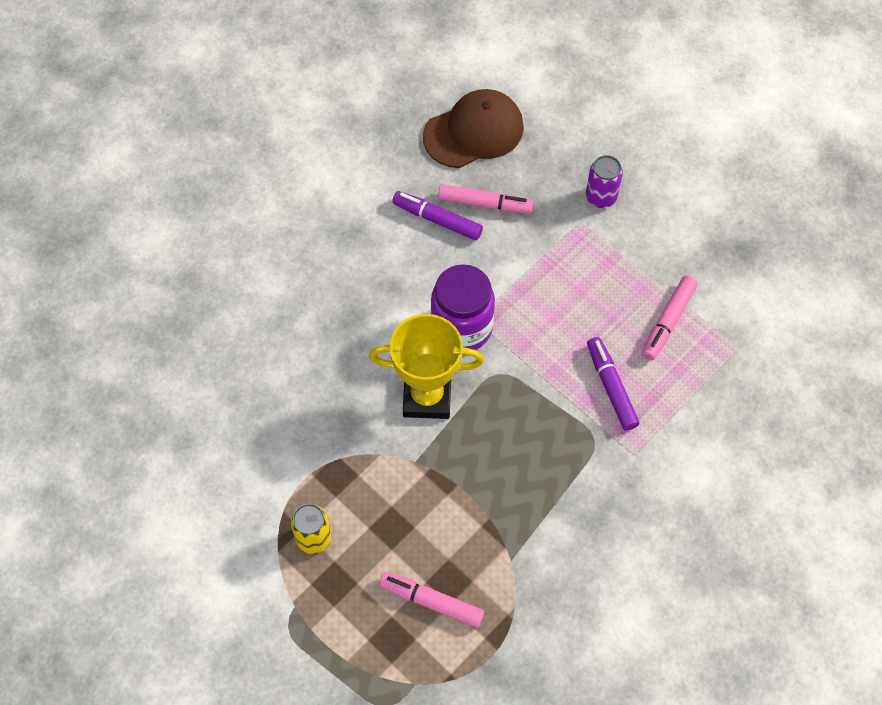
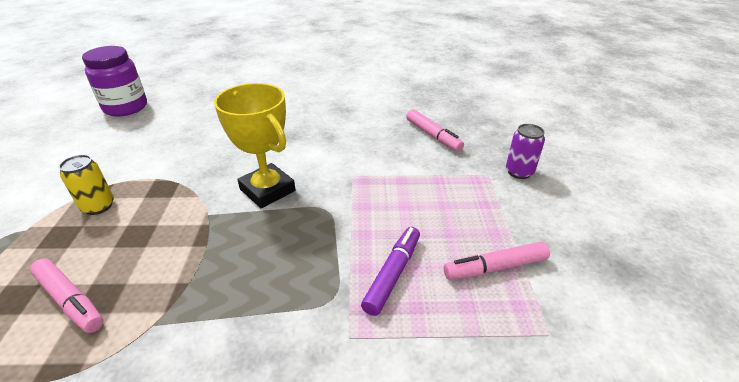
camera: 45 degrees right, 25 degrees down
(432, 602) = (70, 300): pink marker -> pink marker turned 150 degrees clockwise
(437, 220) = (395, 127): purple marker -> none
(462, 328) = (338, 174): purple jar -> purple jar (126, 108)
(474, 132) = (466, 109): brown cap -> none

